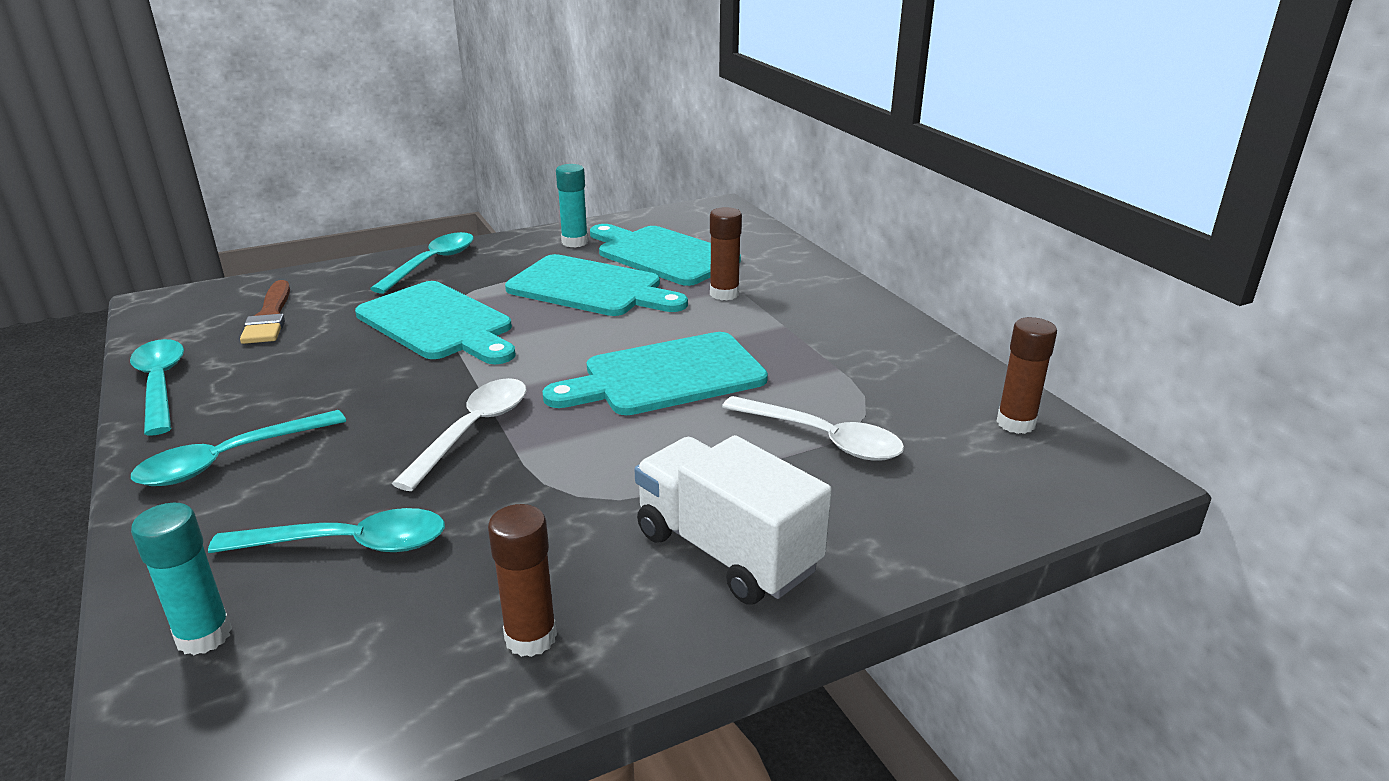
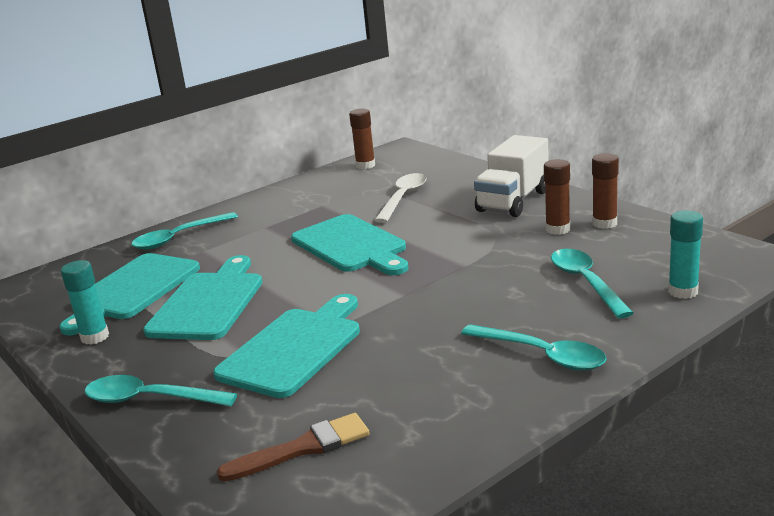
camera: 100 degrees left, 5 degrees down
(160, 385) = (464, 445): turquoise spoon -> turquoise spoon (179, 237)
(473, 431) = (451, 284): white spoon -> none
(724, 294) = (215, 252): brown glue stick -> brown glue stick (557, 229)

